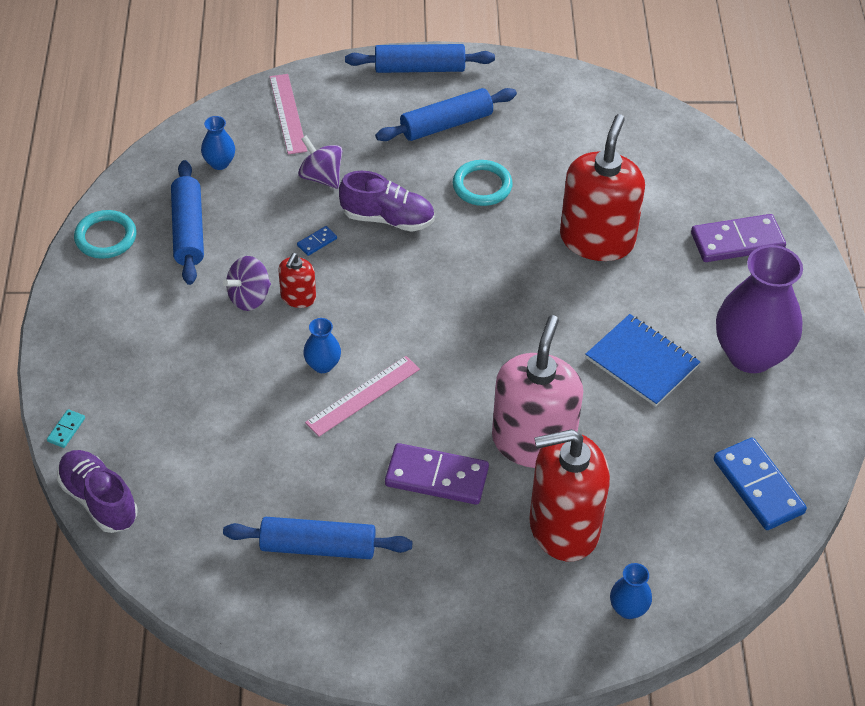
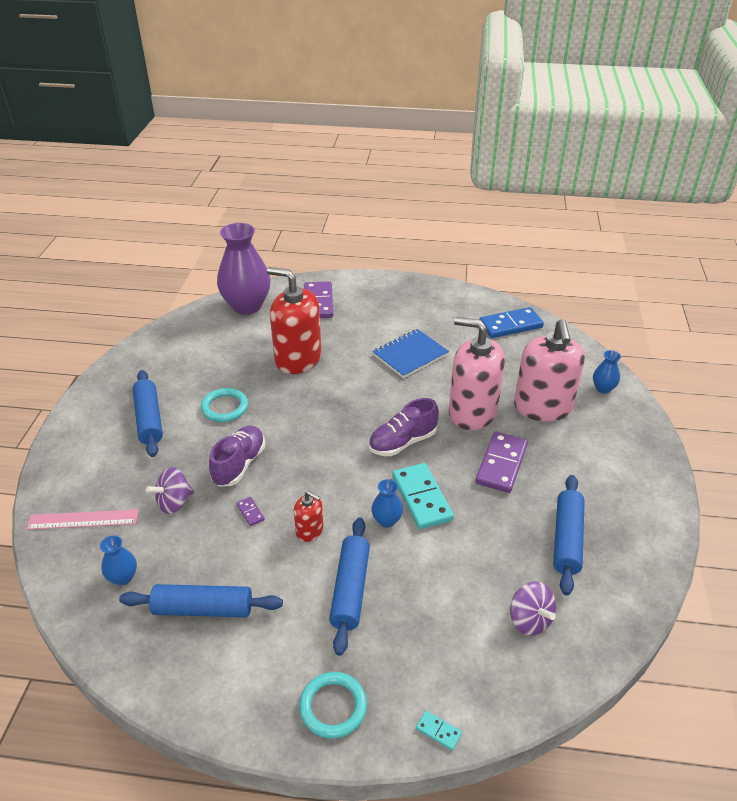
camera: 80 degrees left, 10 degrees down
(99, 500) = (524, 702): purple shoe -> purple shoe (402, 442)
(106, 237) = (187, 685): turquoise ring -> turquoise ring (333, 707)
(249, 297) = (301, 565): purple spinning top -> purple spinning top (529, 620)
(317, 242) = (250, 512): blue domino -> purple domino
(363, 396) = (422, 498): pink ruler -> turquoise domino
(419, 68) = (75, 427): blue rolling pin -> blue rolling pin (350, 589)
(563, 527) = (542, 407): red soap dispenser -> pink soap dispenser
(750, 355) = (411, 312): purple vase -> purple vase (247, 306)

